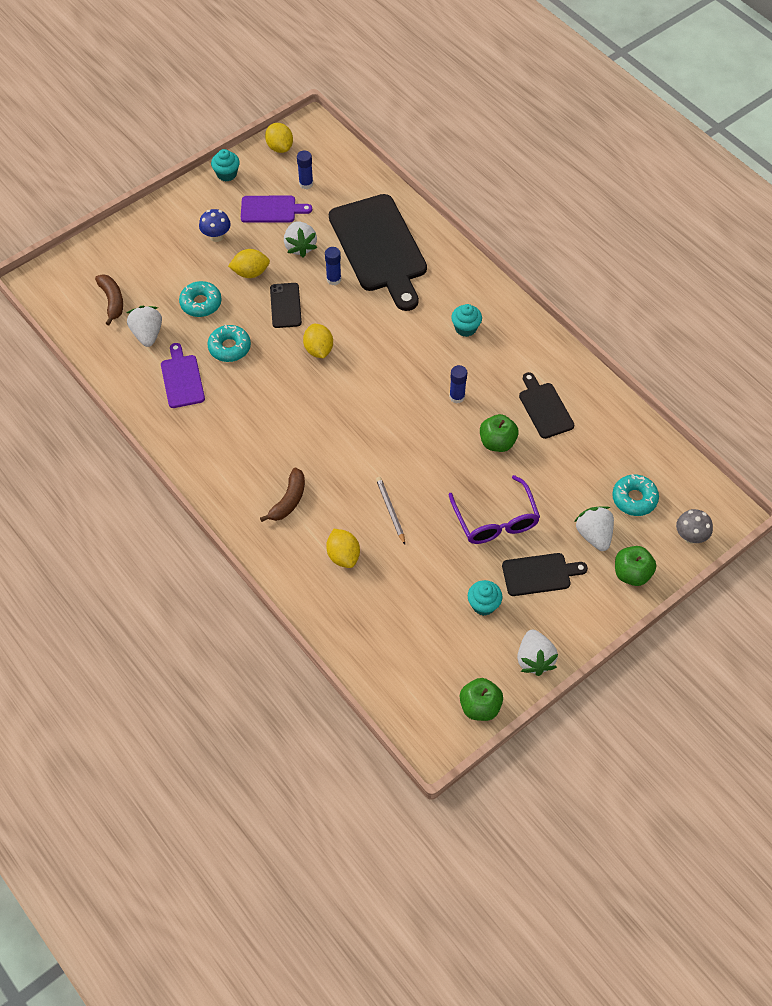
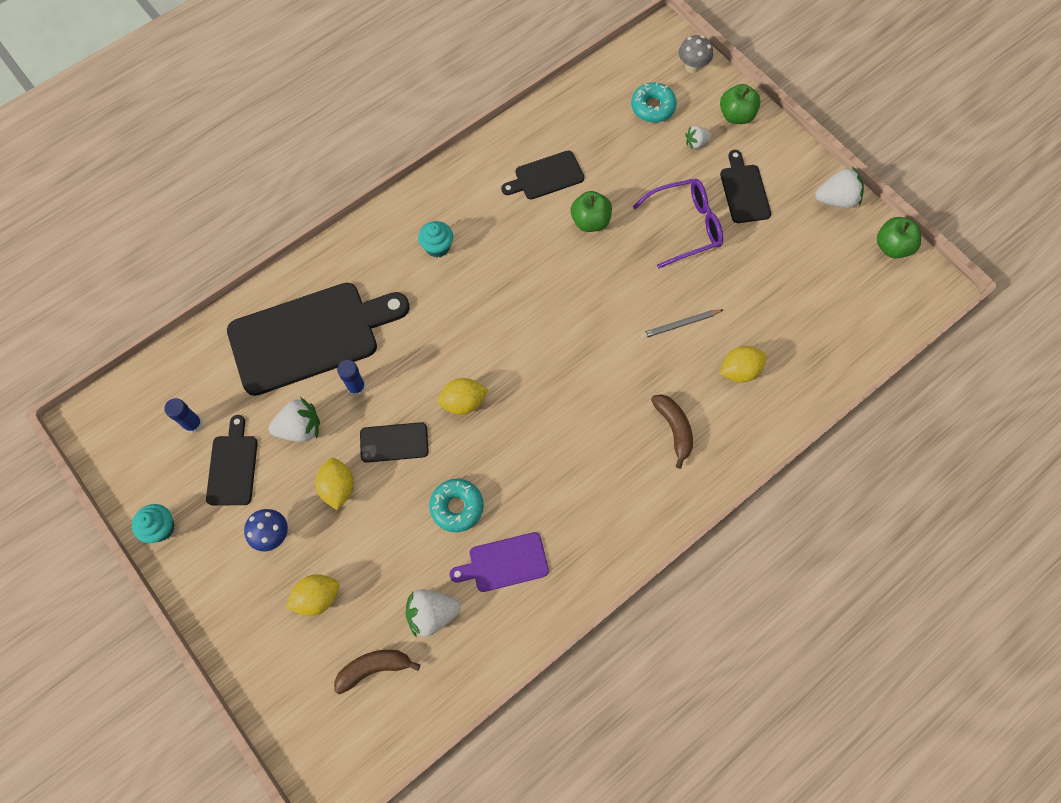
camera: 90 degrees left, 10 degrees up
(201, 303) = (384, 547): turquoise donut -> none
(271, 209) = (232, 466): purple cutting board -> black cutting board
(280, 147) = (122, 460): yellow lemon -> yellow lemon (317, 597)
(288, 500) = (674, 429): brown banana -> brown banana turned 45 degrees clockwise
(457, 397) = (531, 258): blue glue stick -> none
(483, 605) = (783, 240): turquoise cupcake -> none
(594, 535) = (696, 143): white strawberry -> white strawberry, size x0.59

